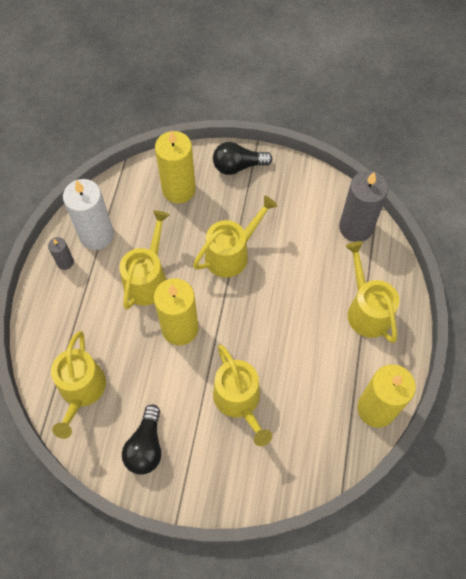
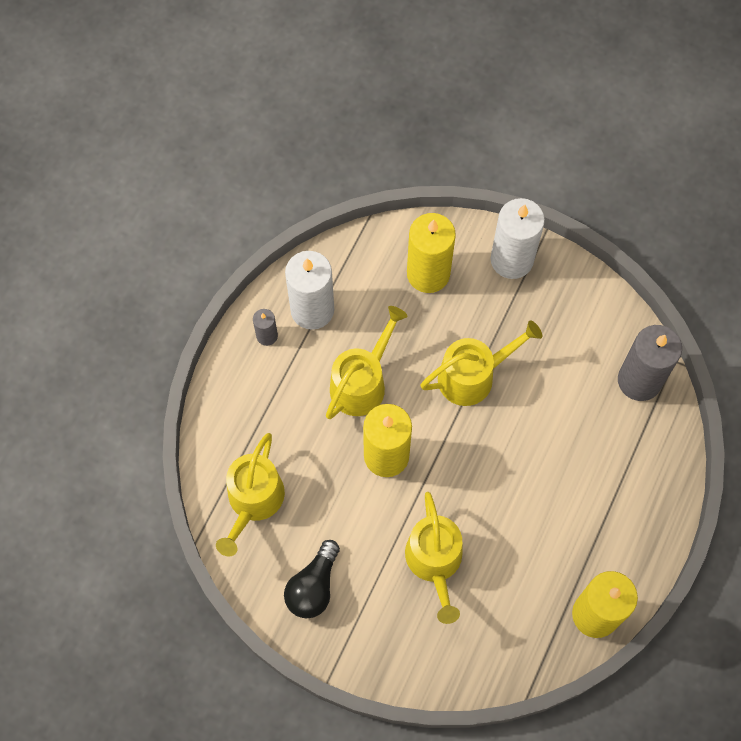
camera: 15 degrees right, 5 degrees up
(238, 166) = (511, 259): black light bulb -> white candle
(366, 310) = (620, 491): yellow watering can -> none

